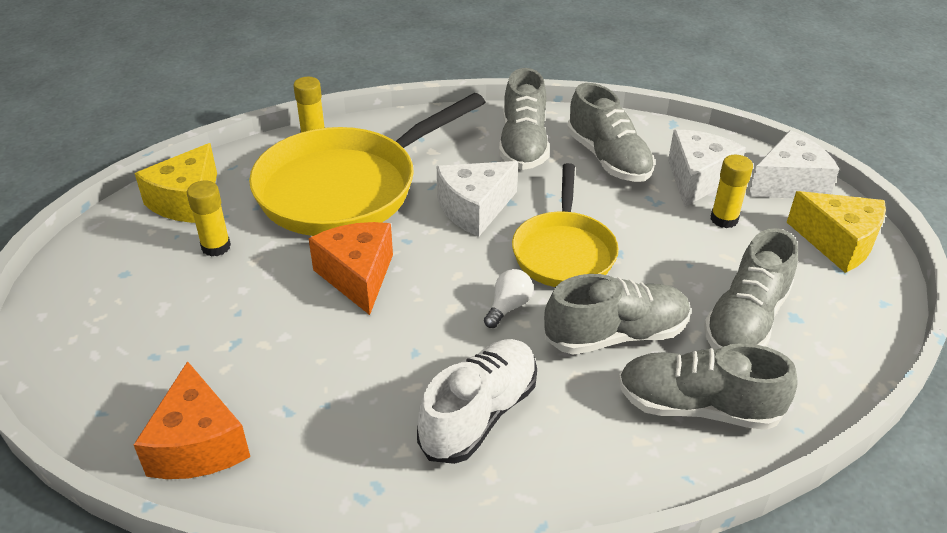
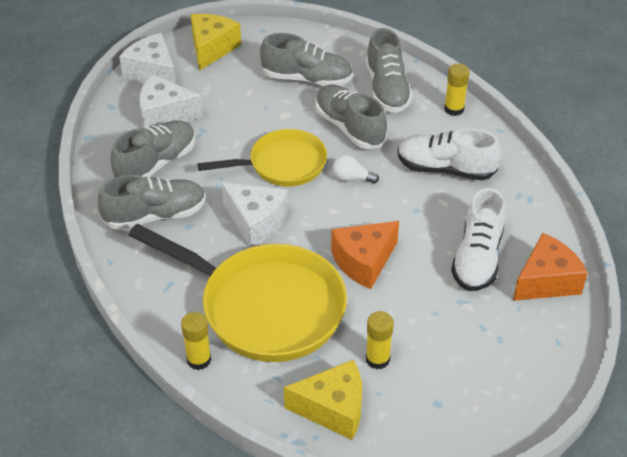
camera: 110 degrees left, 5 degrees up
(290, 384) = (477, 258): none -> white shoe
(724, 219) = (209, 97): yellow glue stick -> yellow glue stick (454, 109)

